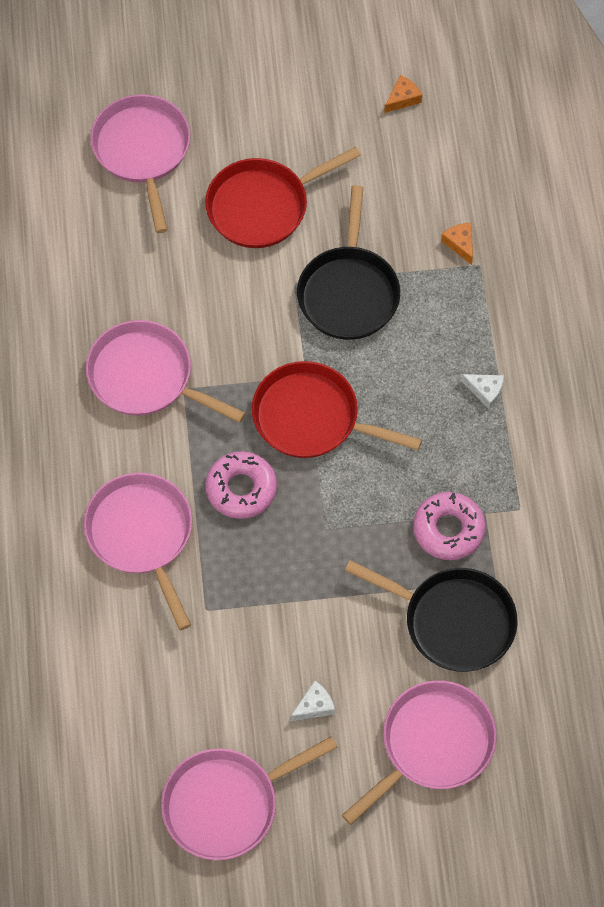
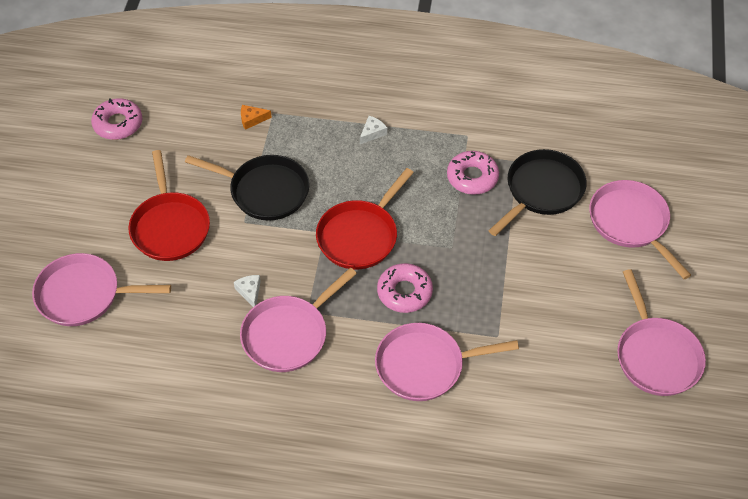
camera: 75 degrees left, 10 degrees down
(314, 706) = (589, 285): white cheese -> white cheese (249, 292)
(402, 98) = (118, 124): orange cheese -> pink donut

